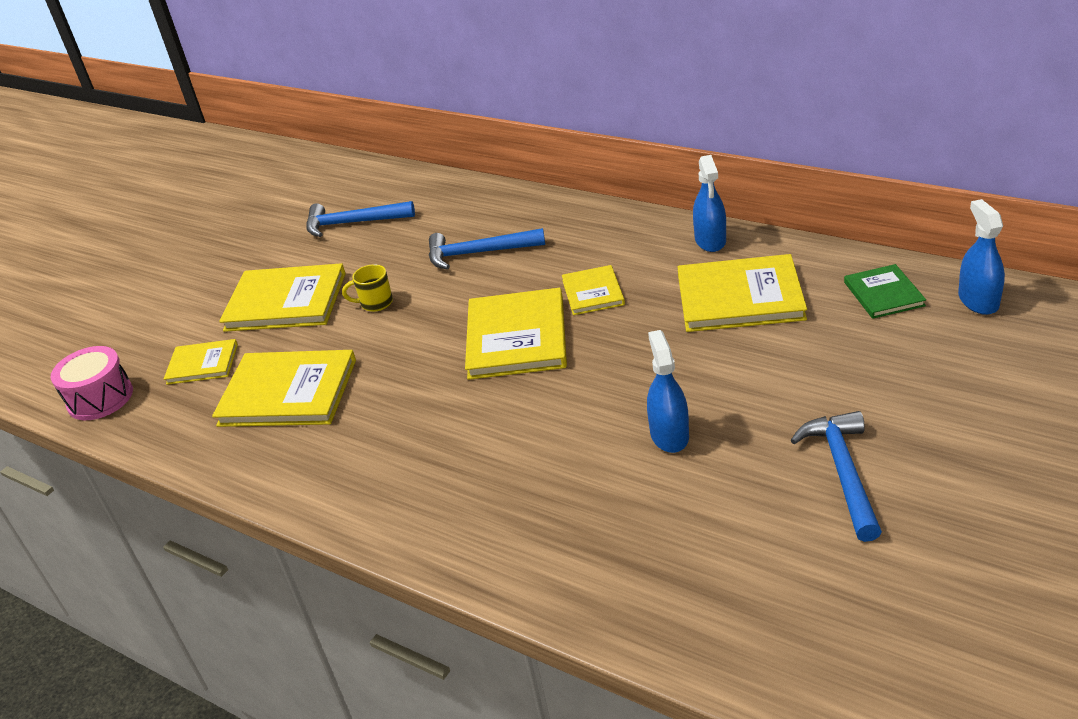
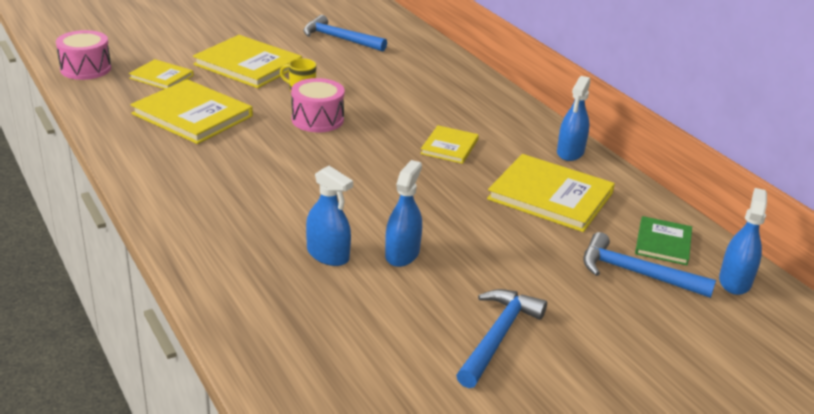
camera: 20 degrees right, 5 degrees down
(429, 329) = (317, 119): none -> pink drum
(478, 253) = (399, 90): blue hammer -> blue hammer (636, 273)
(517, 337) = (368, 150): yellow book -> none
(600, 476) = (328, 254): none -> blue spray bottle

